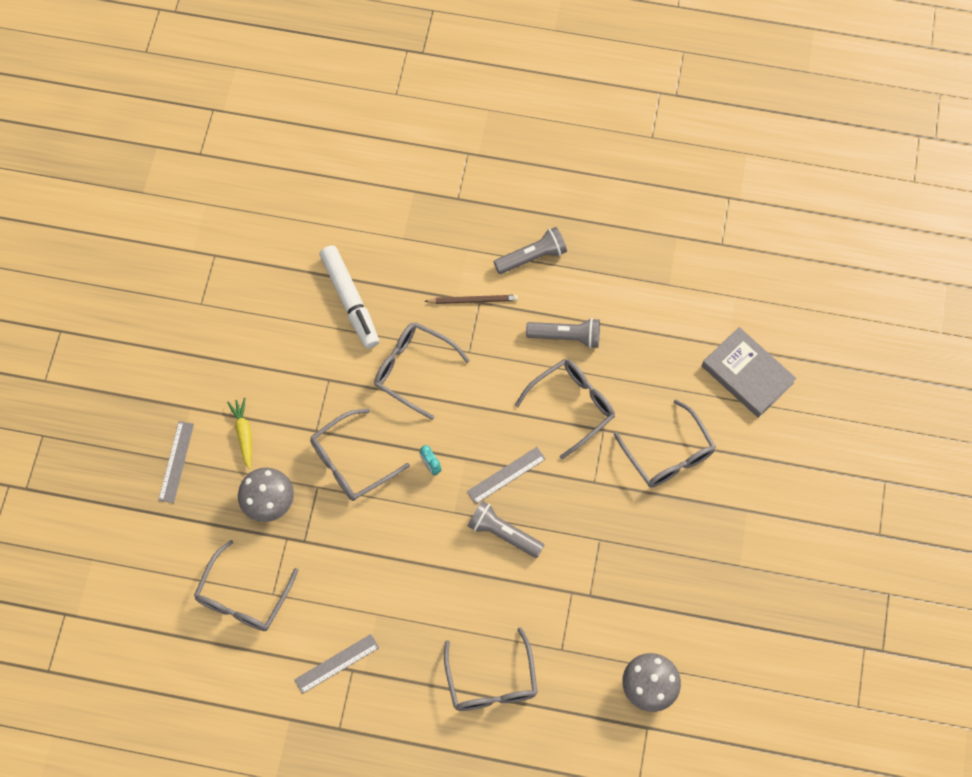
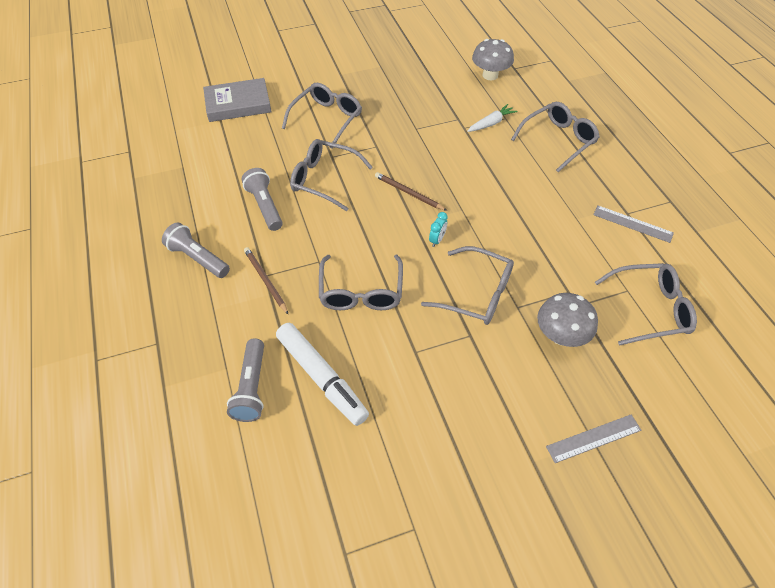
camera: 120 degrees left, 15 degrees down
(244, 434) = (519, 393): yellow carrot -> none
(350, 300) = (322, 377): white marker -> white marker turned 105 degrees clockwise
(503, 533) = (454, 176): grey flashlight -> grey flashlight (252, 387)
(506, 475) = (408, 193): grey ruler -> brown pencil
(561, 627) = (491, 123): none -> white carrot
(747, 374) = (238, 104): grey book -> grey book turned 60 degrees clockwise

